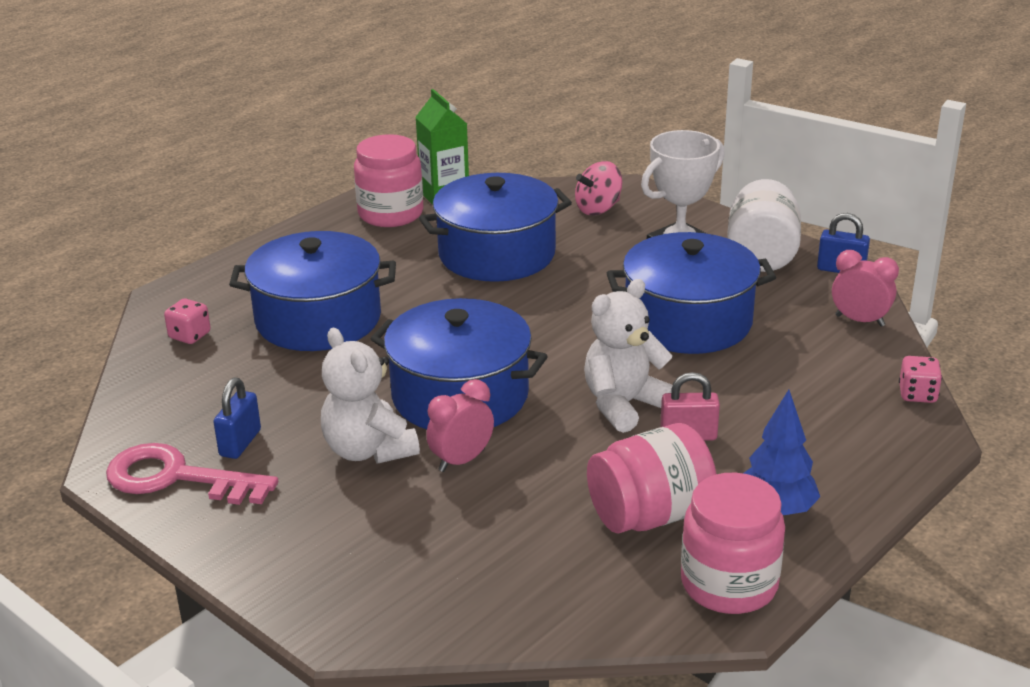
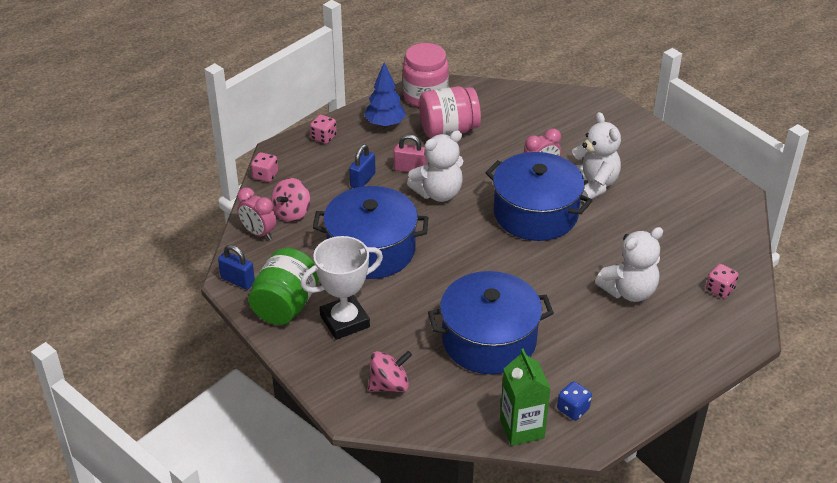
camera: 170 degrees left, 10 degrees up
(177, 478) = (699, 183): pink key -> none
(240, 443) = (668, 200): blue padlock -> blue padlock (363, 180)
(318, 319) = (629, 291): blue pot -> white teddy bear
(390, 214) = (573, 409): pink jar -> blue dice
(761, 255) = (285, 305): white jar -> green jar
(833, 350) = (292, 213): none -> pink spinning top
(871, 469) = (323, 137): none -> pink dice

